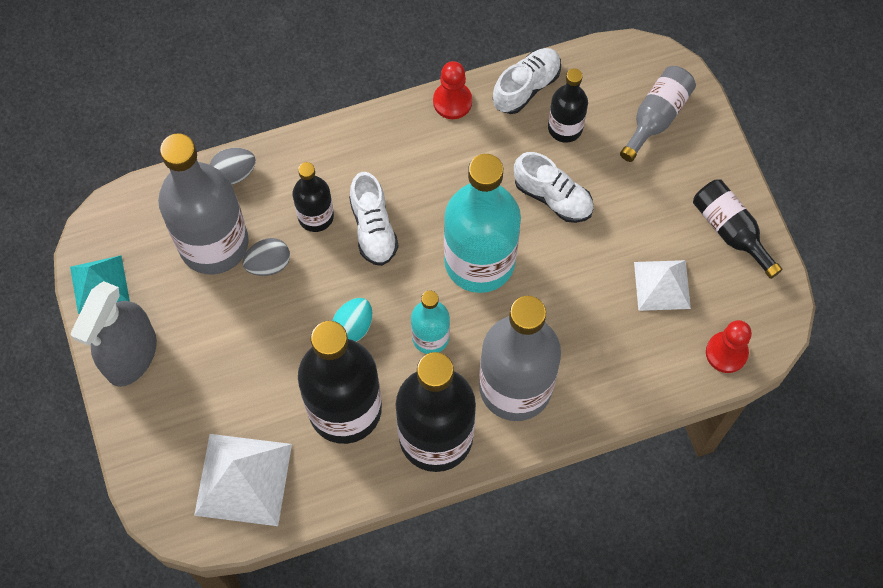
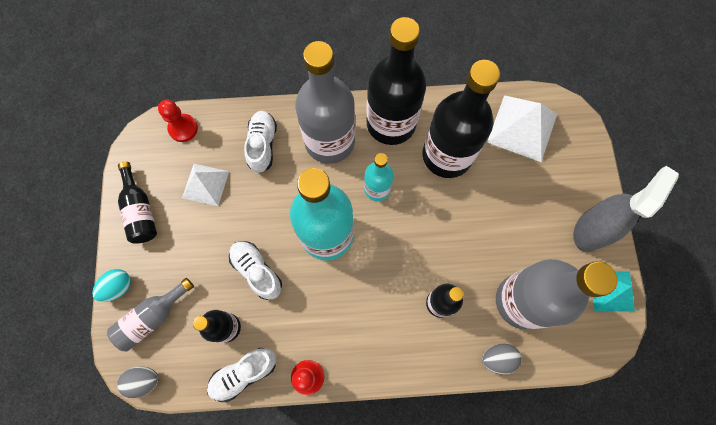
camera: 165 degrees left, 5 degrees up
(268, 264) = (482, 273): grey egg -> grey egg (144, 380)
(353, 326) = (429, 210): turquoise egg -> turquoise egg (118, 287)
(373, 228) = (398, 281): white shoe -> white shoe (262, 145)

